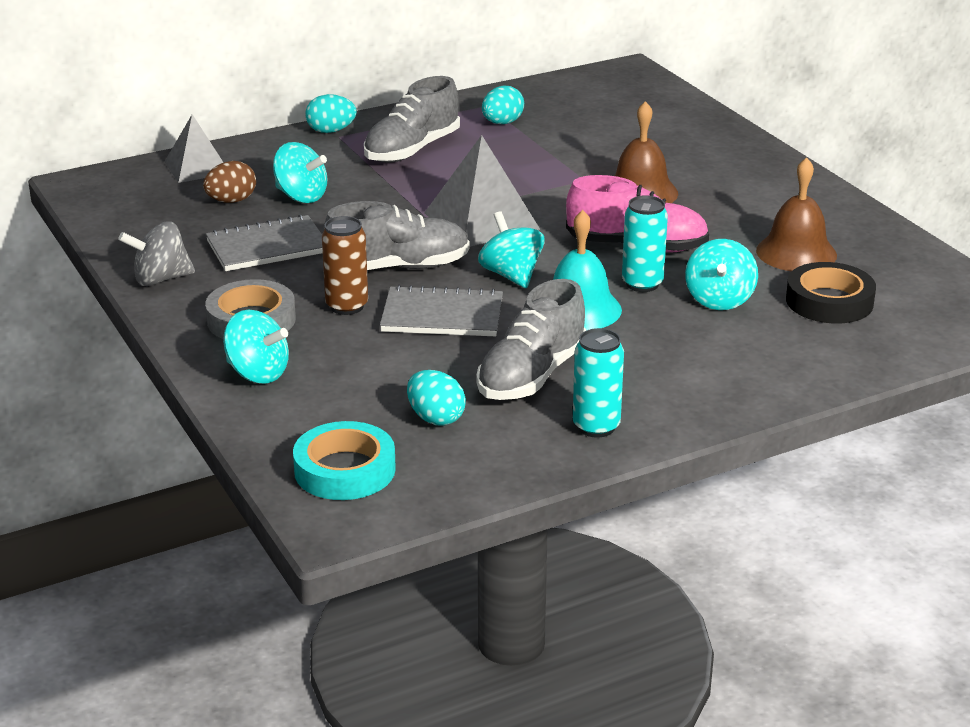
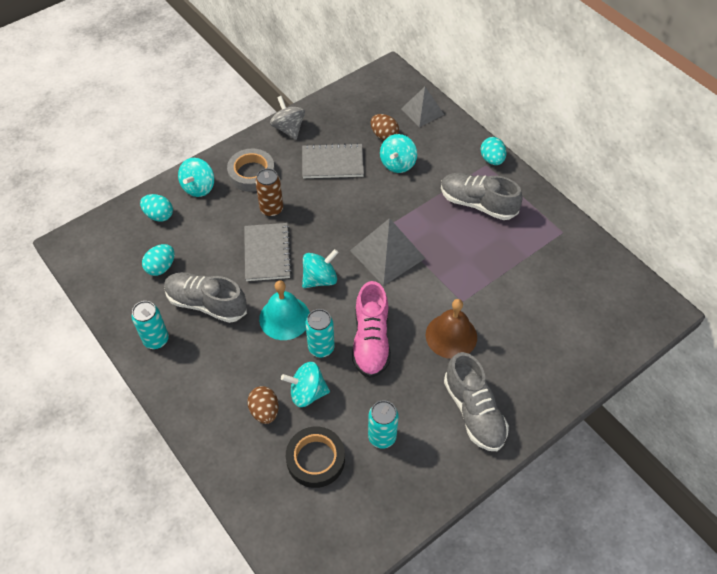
camera: 80 degrees right, 25 degrees up
(267, 247) = (332, 162): grey notebook -> grey notebook turned 60 degrees counterclockwise
(345, 470) = (113, 239): turquoise tape -> none
(398, 267) = (320, 224): grey shoe -> grey shoe (474, 412)
(502, 123) = (536, 244): turquoise egg -> turquoise egg (159, 215)
(747, 335) = (264, 411): none -> brown egg
(796, 252) = (382, 437): brown bell -> turquoise can

